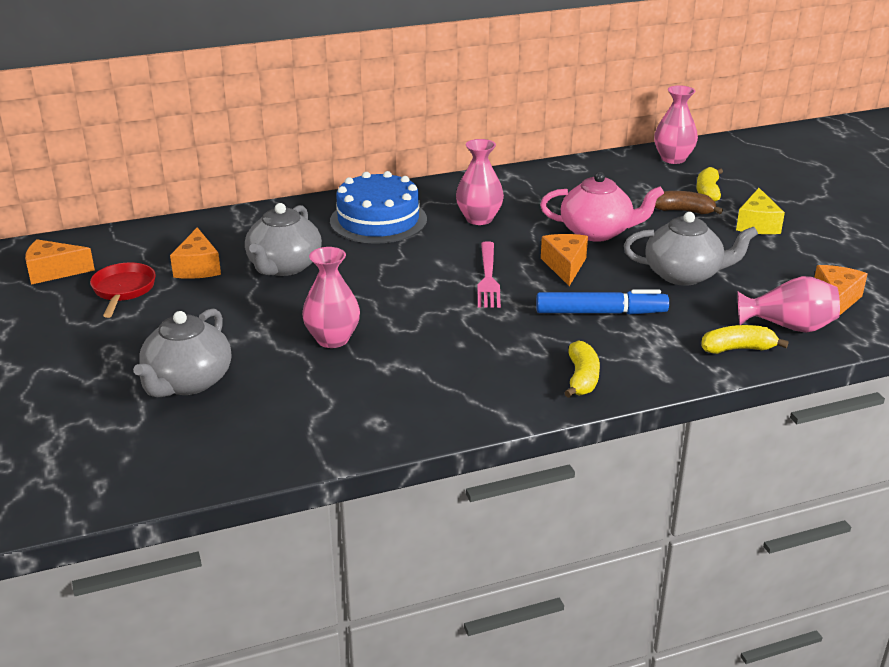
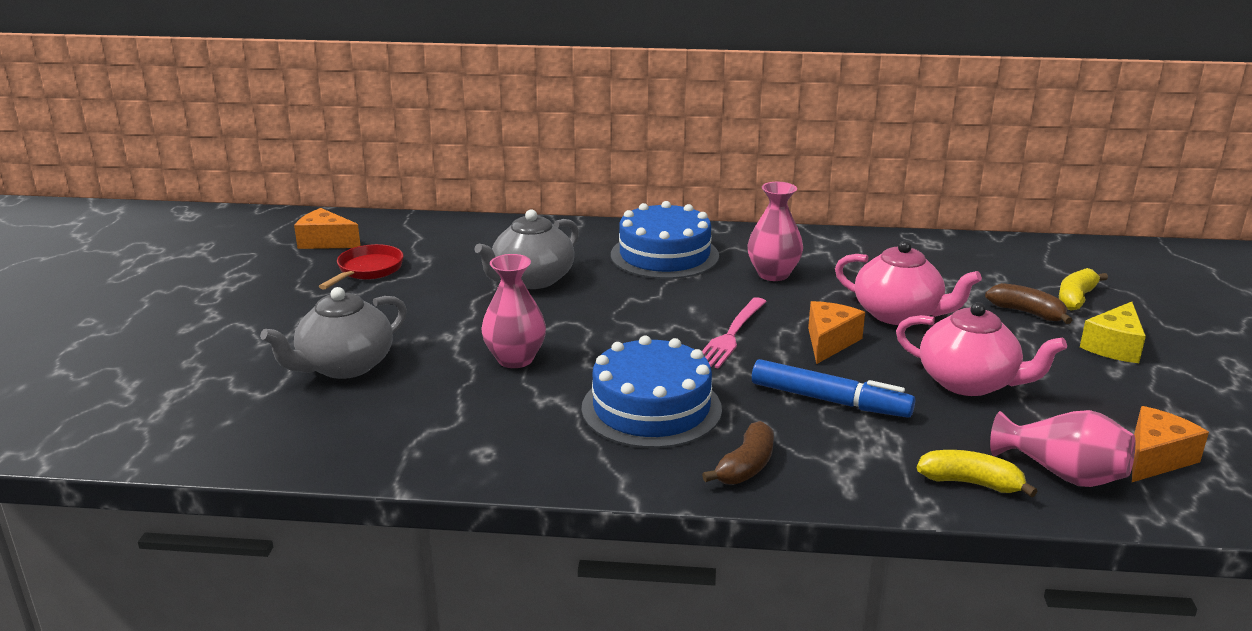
camera: 25 degrees right, 5 degrees down
(198, 267) = (452, 264): orange cheese -> none
(476, 352) = (651, 408): none -> blue cake
(582, 378) = (746, 466): yellow banana -> brown banana
(673, 159) = (1059, 255): pink vase -> none
(684, 275) = (969, 383): grey teapot -> pink teapot

